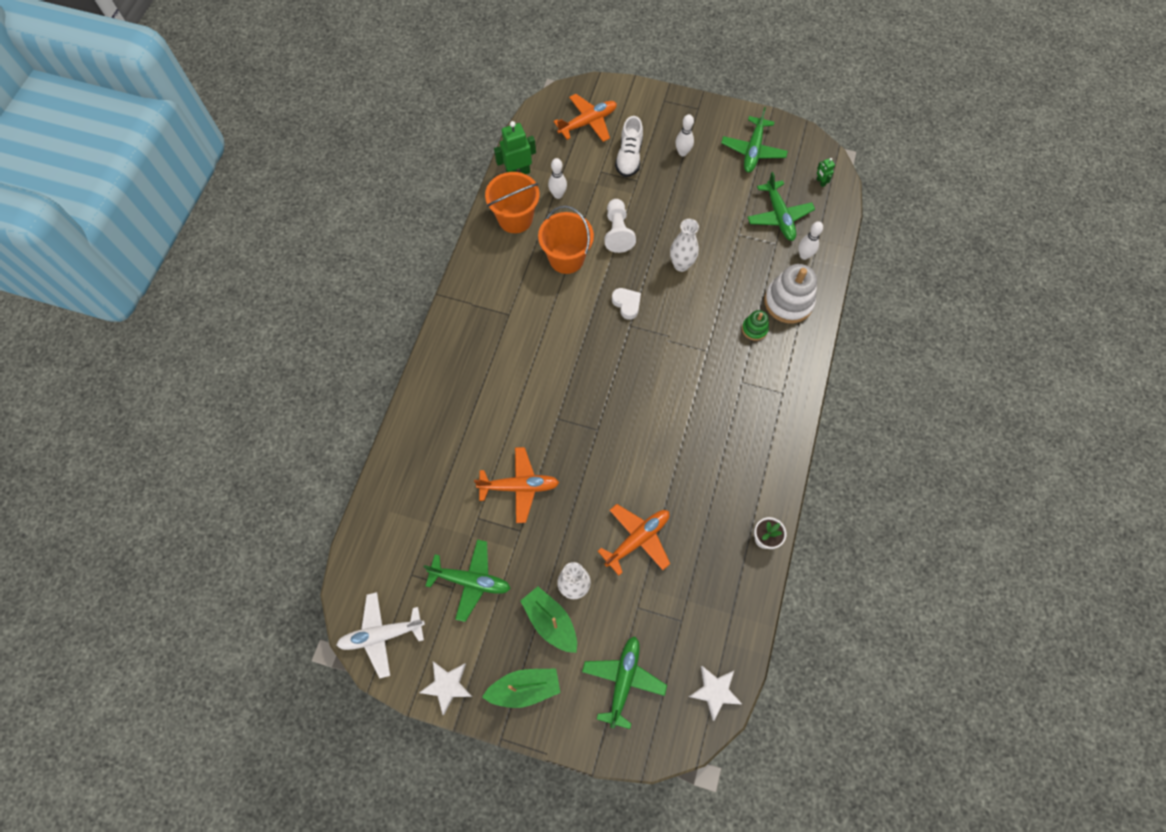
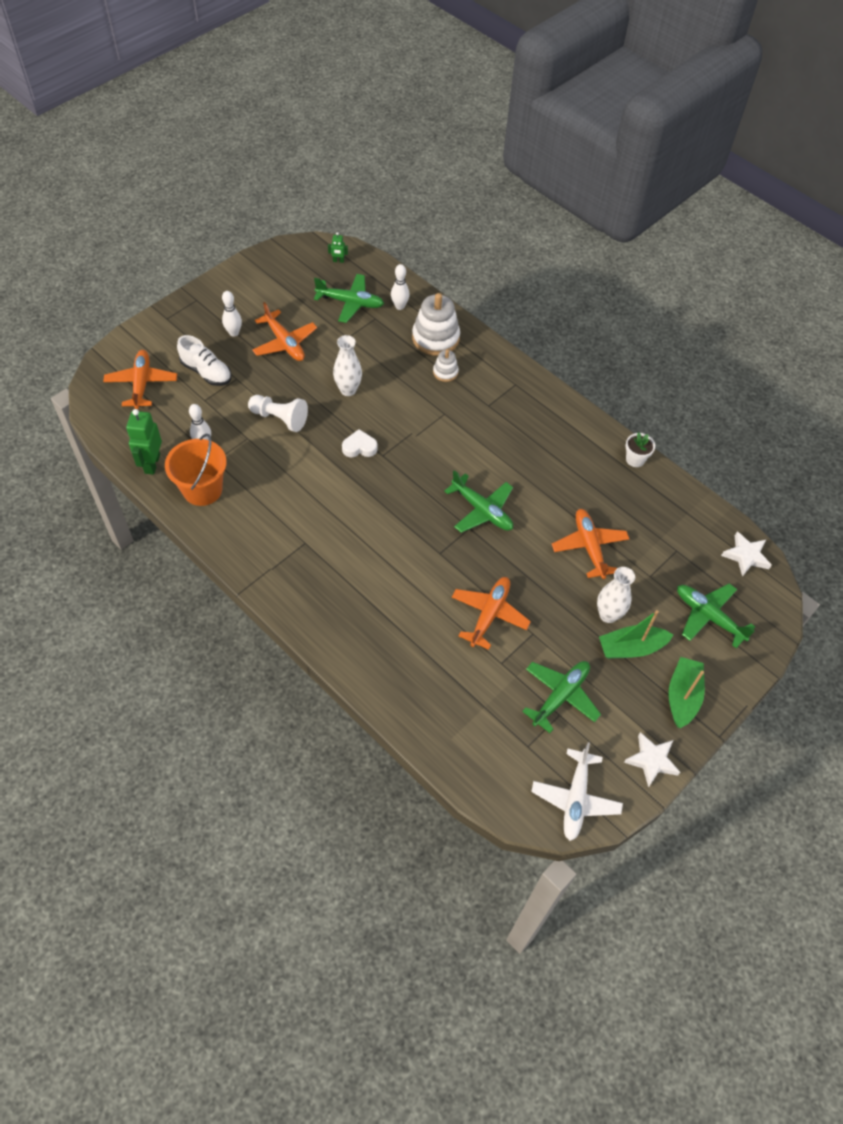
camera: 65 degrees left, 10 degrees down
(566, 258) = (278, 469): orange bucket -> none
(698, 193) = (285, 343): none -> orange plane
(753, 150) = (272, 286): green plane -> green plane (482, 510)
(754, 329) = (445, 372): green stacking toy -> white stacking toy

